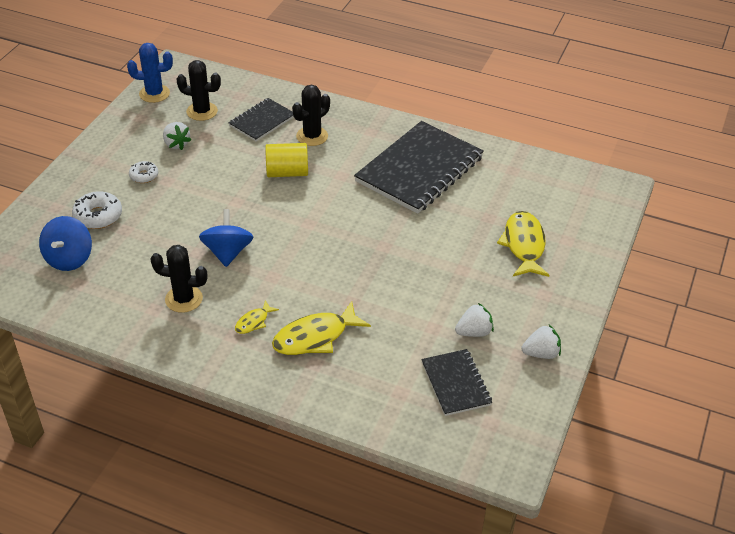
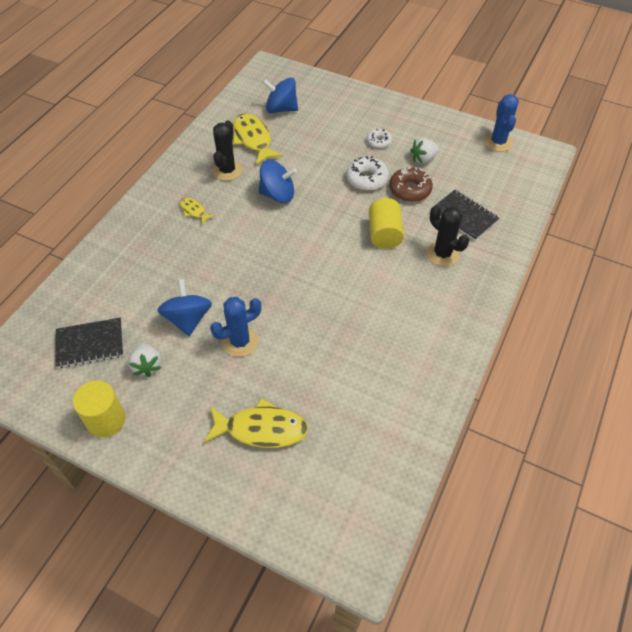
camera: 95 degrees right, 10 degrees up
(98, 216) = (328, 120): white donut -> white donut (367, 179)
(202, 111) = (474, 174): black cactus -> none
(223, 154) = (410, 190): none -> brown donut
(315, 337) = (168, 249): yellow fish -> yellow fish (253, 139)
(412, 308) = (188, 319): none -> blue spinning top
(419, 169) = (391, 343): black notebook -> none
(434, 266) = (240, 342): none -> blue cactus
(541, 353) = (106, 420): white strawberry -> yellow cylinder

